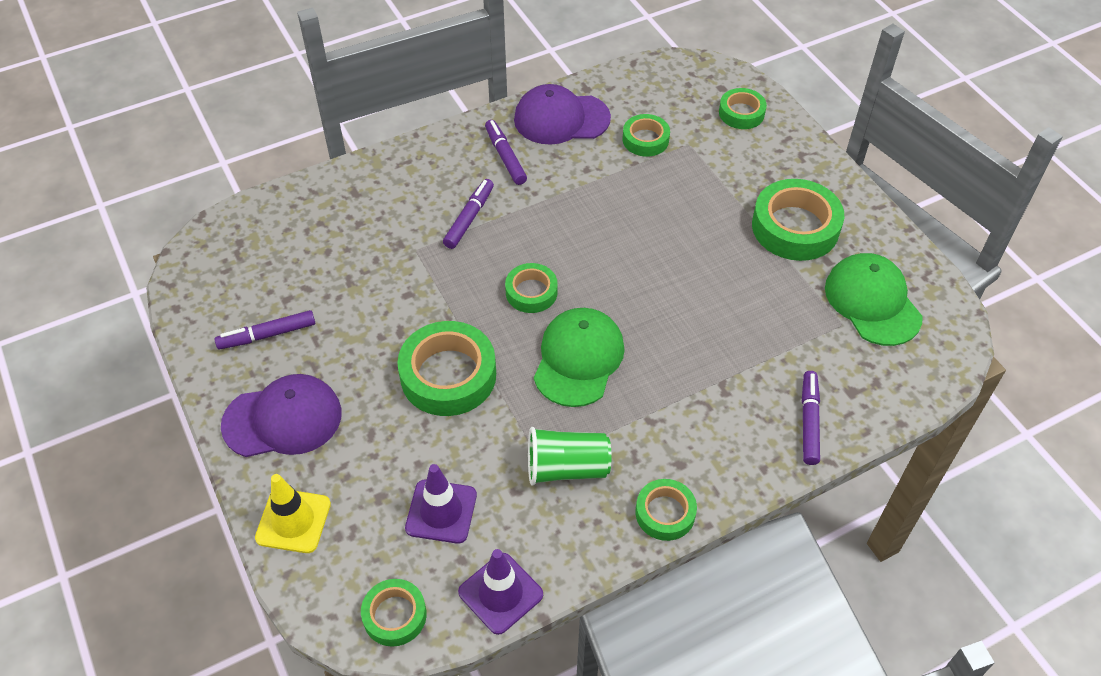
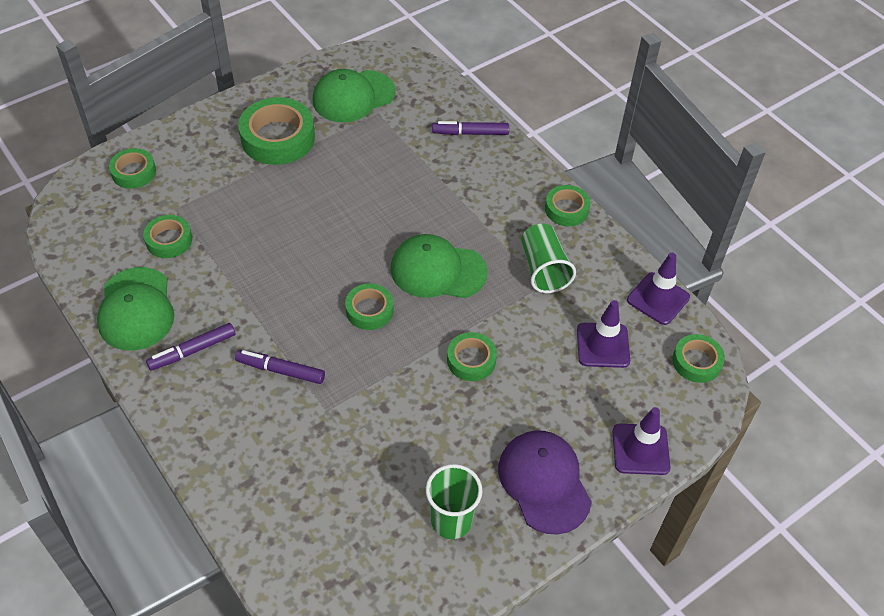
camera: 100 degrees left, 0 degrees up
(267, 335) = (451, 521): purple marker -> green cup
(293, 521) = (640, 449): yellow traffic cone -> purple traffic cone
(448, 375) = (471, 360): green tape -> green tape, size x0.57
(561, 119) = (136, 309): purple cap -> green cap

